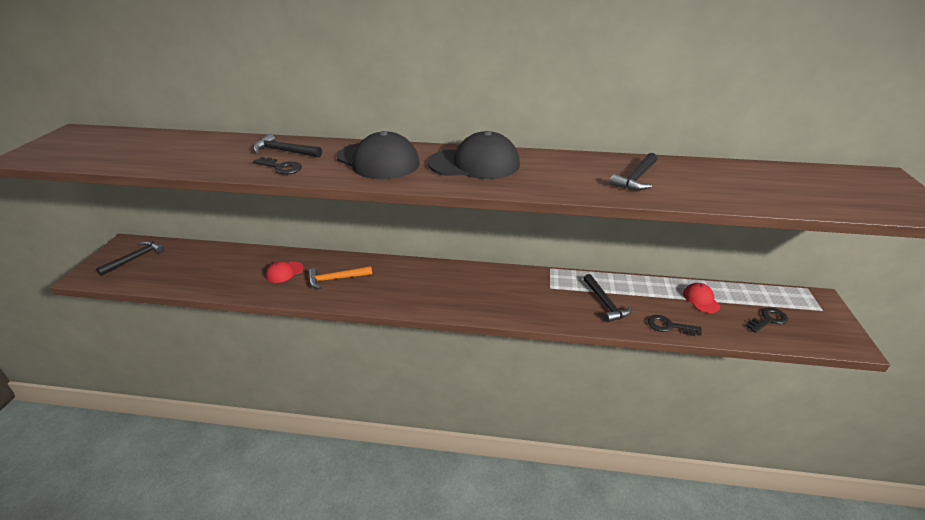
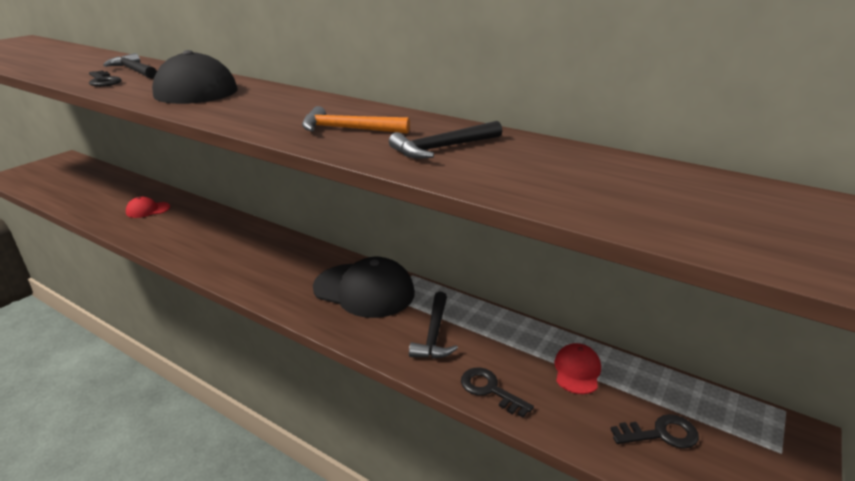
camera: 25 degrees right, 5 degrees down
(135, 258) = (56, 171): black hammer -> none
(336, 279) = (182, 227): orange hammer -> orange hammer (348, 129)
(474, 164) = (281, 105): black cap -> black cap (364, 290)

